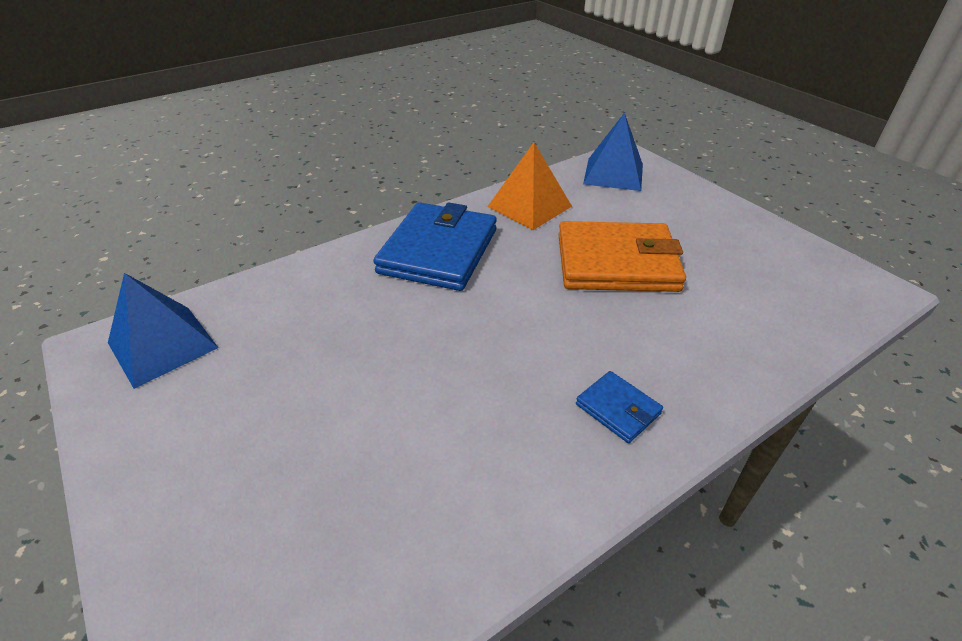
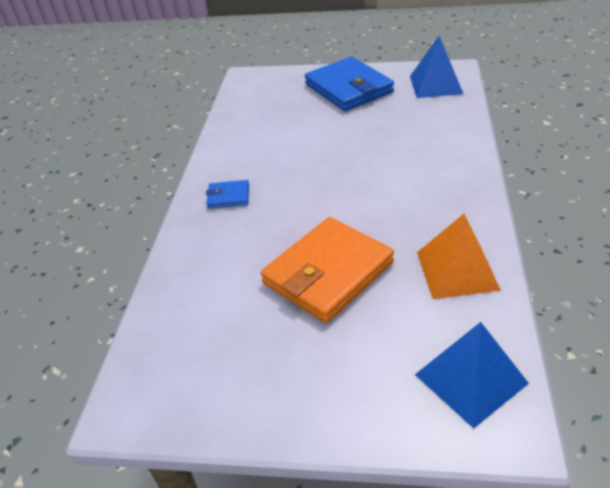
camera: 135 degrees right, 0 degrees up
(438, 251) = (434, 192): blue wallet -> blue wallet (348, 88)

